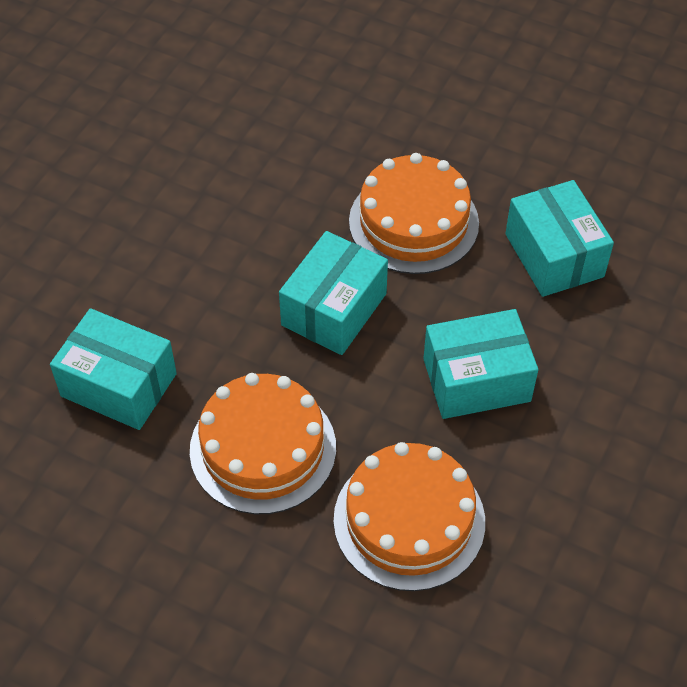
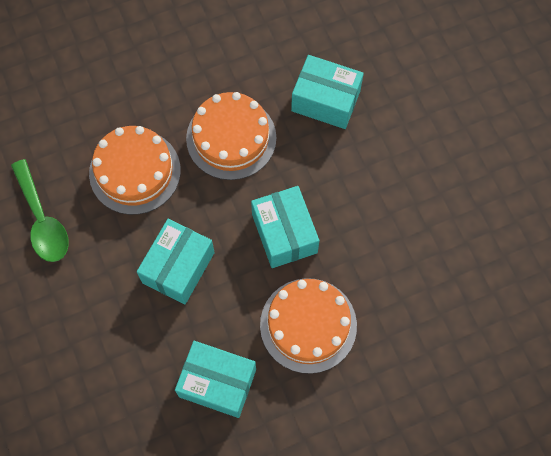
camera: 130 degrees right, 15 degrees up
(119, 385) = (325, 101): turquoise box -> turquoise box turned 45 degrees clockwise
(574, 572) = (42, 220): none -> green spoon

